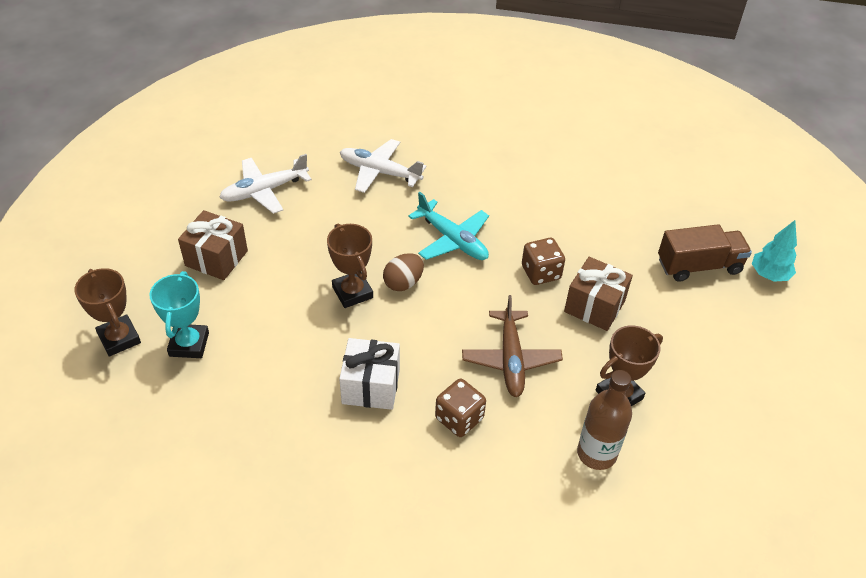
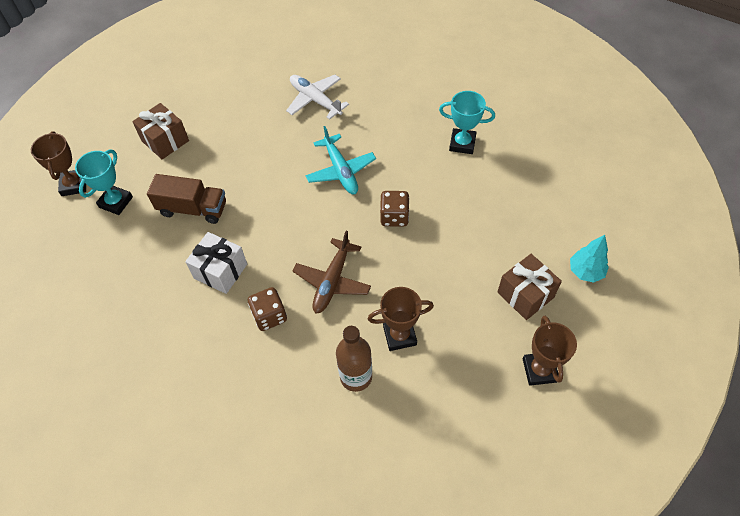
camera: 25 degrees right, 10 degrees up
(264, 191) = (224, 95): white plane -> none
(352, 292) = (245, 194): brown trophy -> brown trophy (539, 370)
(403, 283) = (285, 196): brown egg -> none
(571, 180) = (462, 144): none -> turquoise trophy
(594, 306) = (421, 257): brown gift -> brown gift (525, 295)
(699, 266) = (528, 247): brown truck -> brown truck (193, 209)

